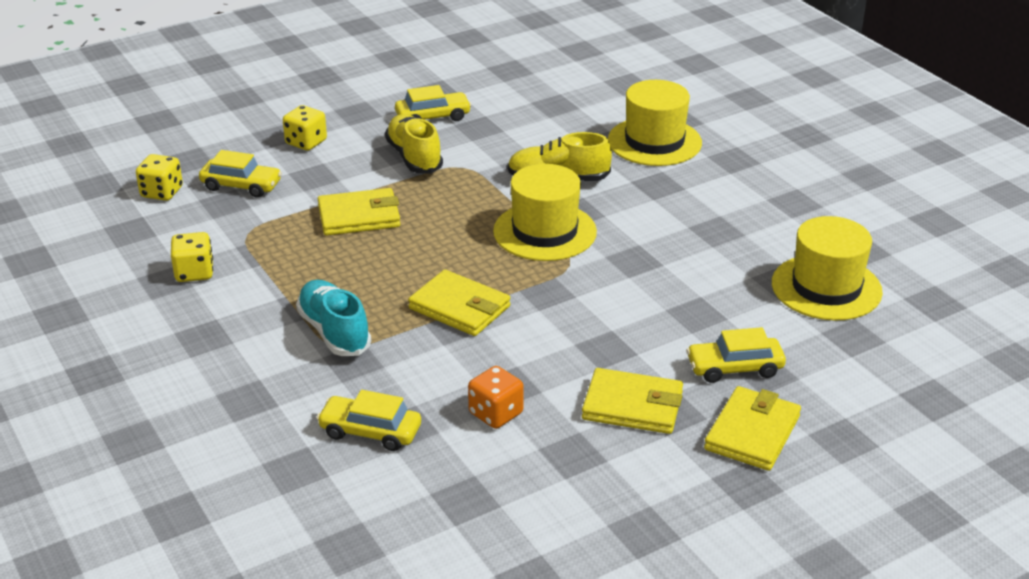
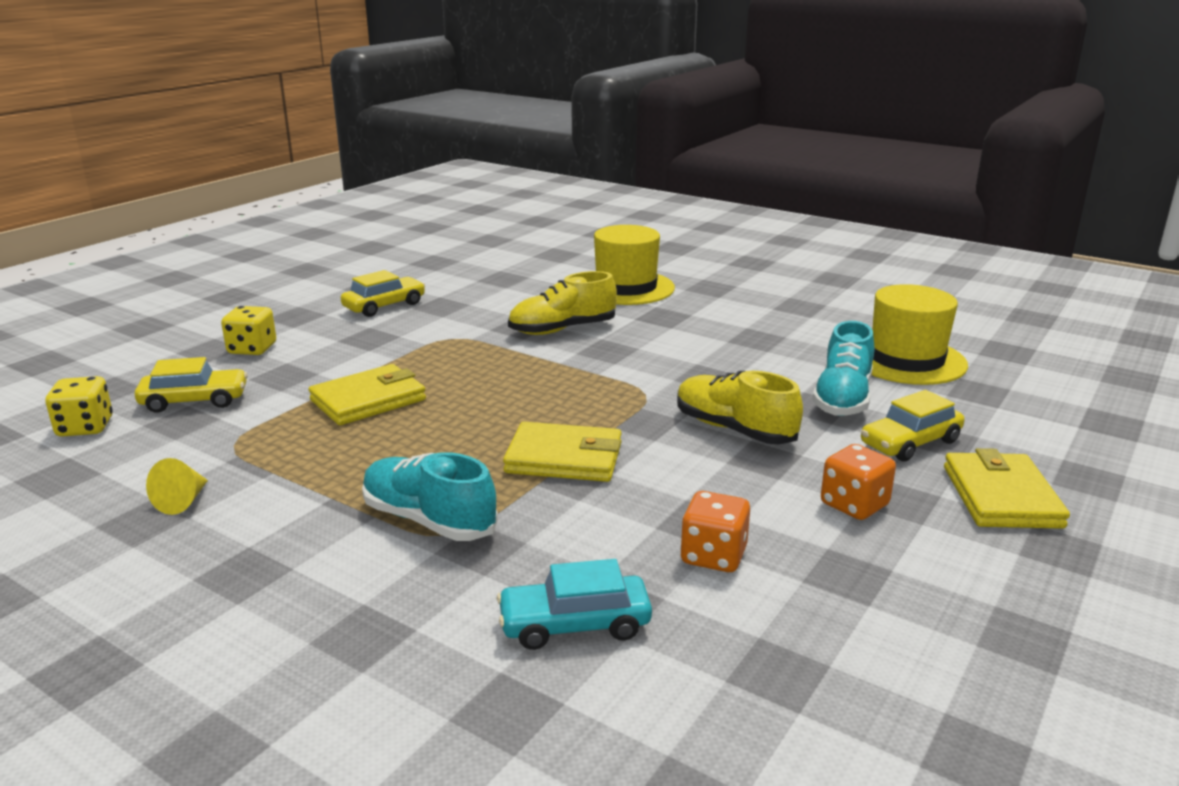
camera: 25 degrees left, 10 degrees down
(194, 273) = (183, 501): yellow dice -> yellow cone
(370, 431) = (574, 624): yellow car -> turquoise car
(414, 157) = (391, 339): yellow shoe -> yellow shoe (734, 429)
(544, 231) = (591, 372): yellow hat -> none
(632, 406) = (854, 505): yellow wallet -> orange dice
(725, 312) = (842, 398): none -> turquoise shoe

